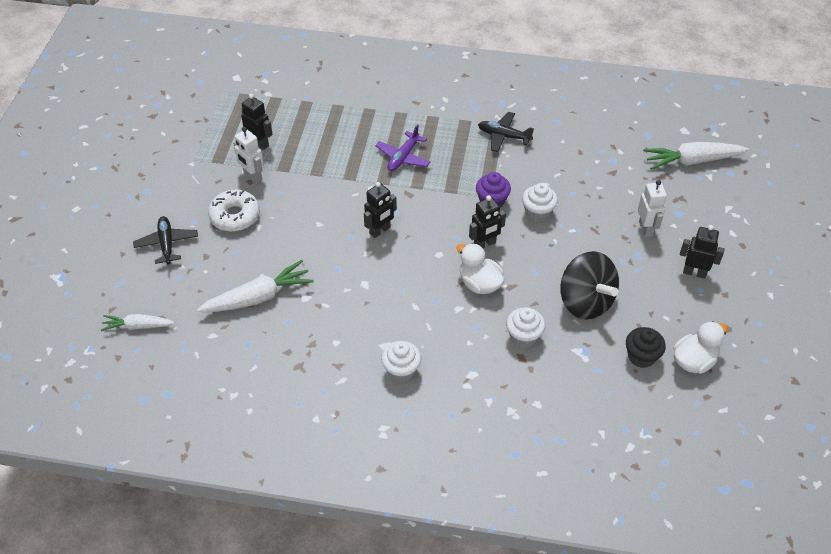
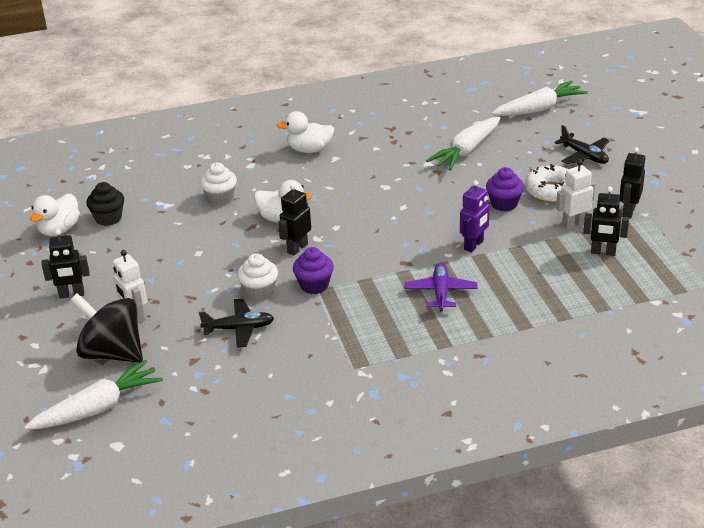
camera: 155 degrees right, 15 degrees down
(138, 326) = (539, 109): white carrot -> white carrot, size x1.65
(252, 176) = (574, 224): white robot -> white robot turned 45 degrees counterclockwise
(284, 219) = (504, 204): none -> purple cupcake
(344, 188) = (474, 245): none -> purple robot
(380, 231) = (406, 225): black robot -> black robot (628, 211)
(401, 370) = (309, 150): white cupcake -> white duck
(503, 136) = (344, 354): black plane -> black plane (239, 328)
(585, 301) = (175, 238): black spinning top -> black spinning top (112, 353)

